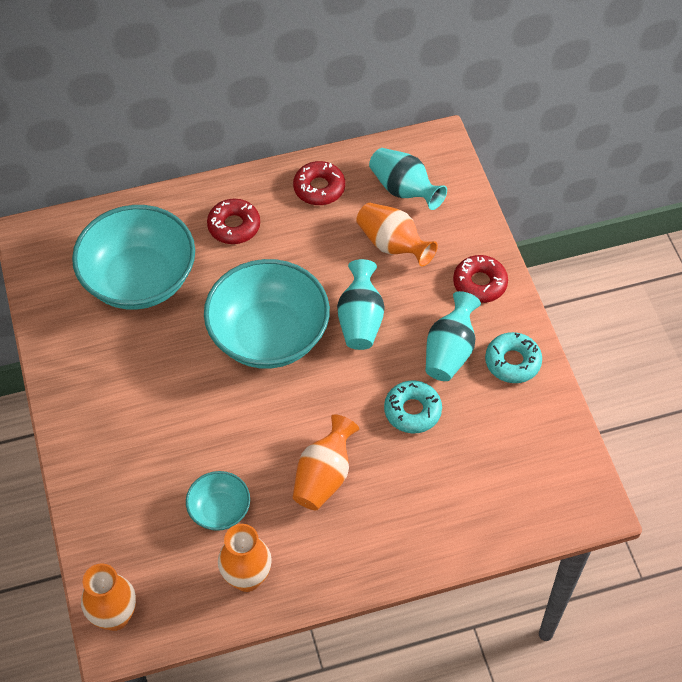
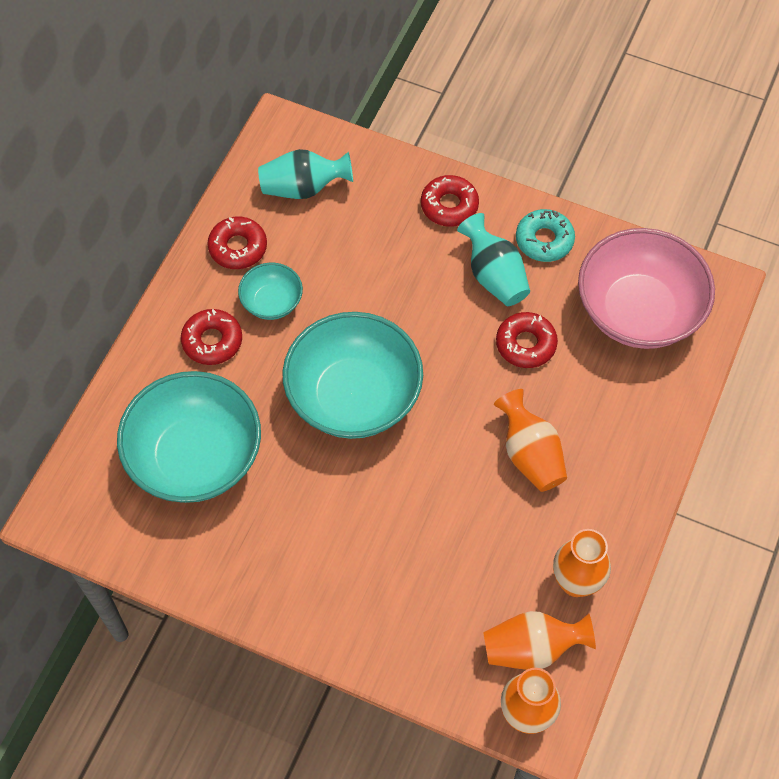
camera: 50 degrees left, 5 degrees up
(219, 510) = (493, 558): turquoise bowl -> turquoise bowl (272, 302)
(360, 320) = (403, 317): turquoise vase -> none
(392, 245) = (351, 237): orange vase -> orange vase (532, 648)
(412, 411) = (526, 344): turquoise donut -> red donut
(514, 465) = (638, 311): none -> pink bowl

